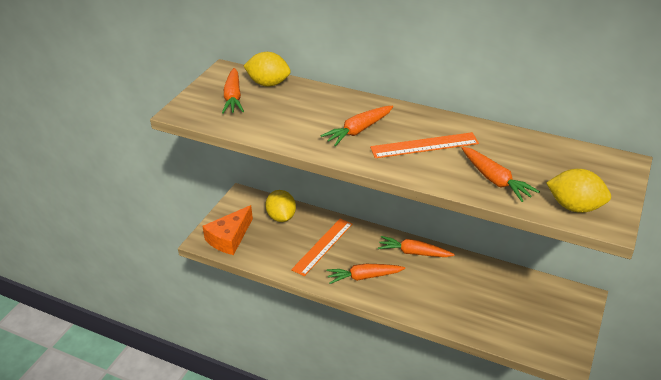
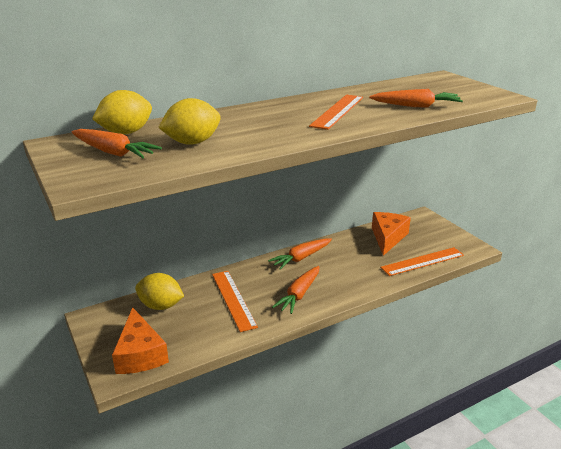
camera: 55 degrees left, 10 degrees down
(358, 130) = (276, 123): orange carrot -> none
(496, 331) = (422, 261): none -> orange ruler
(510, 290) = (387, 237): none -> orange cheese
(574, 207) = (476, 98): yellow lemon -> yellow lemon (192, 143)

